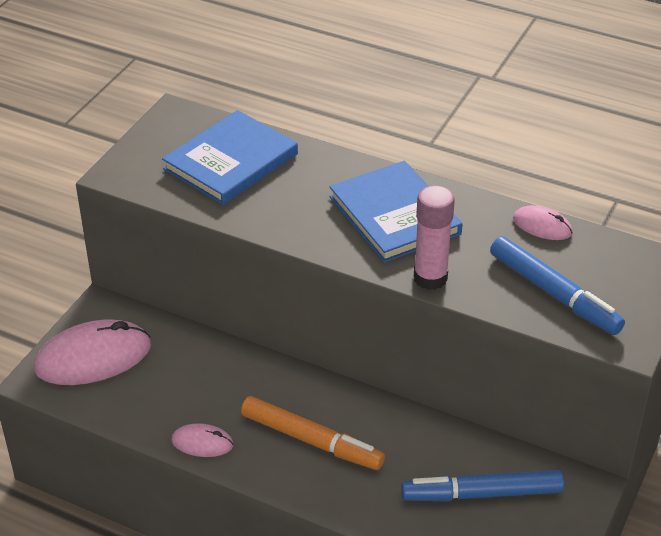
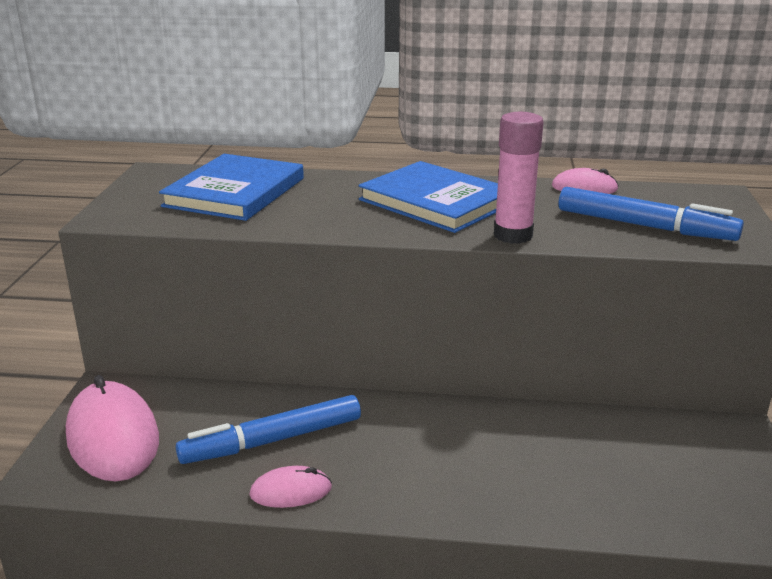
camera: 20 degrees left, 15 degrees down
(93, 357) = (112, 437): pink mouse -> pink mouse turned 75 degrees counterclockwise
(311, 441) = (420, 458): orange marker -> none
(482, 494) = (641, 463): blue marker -> blue marker (272, 440)

